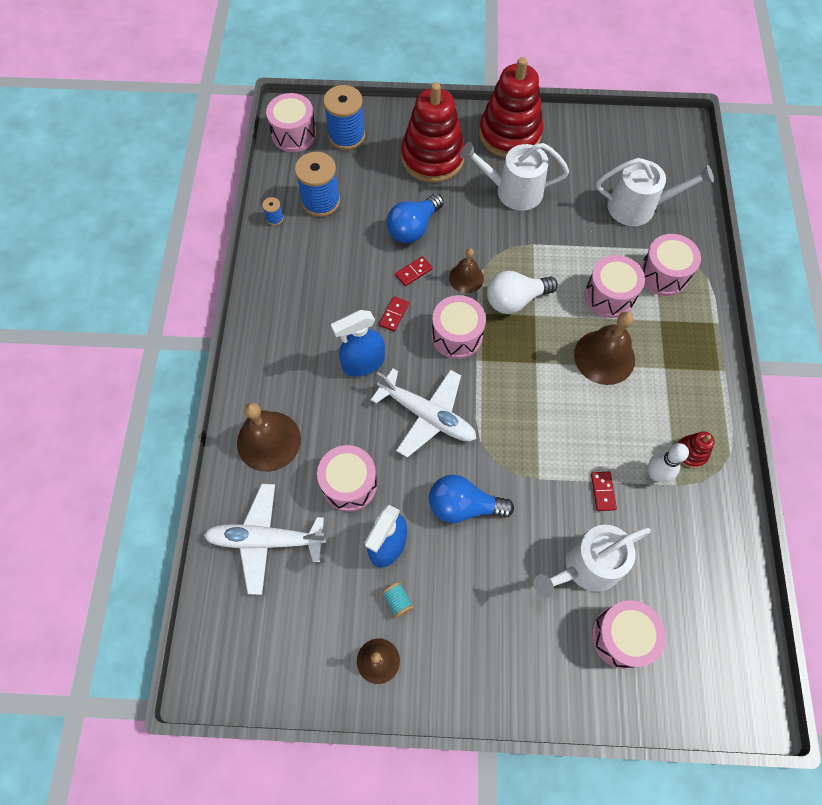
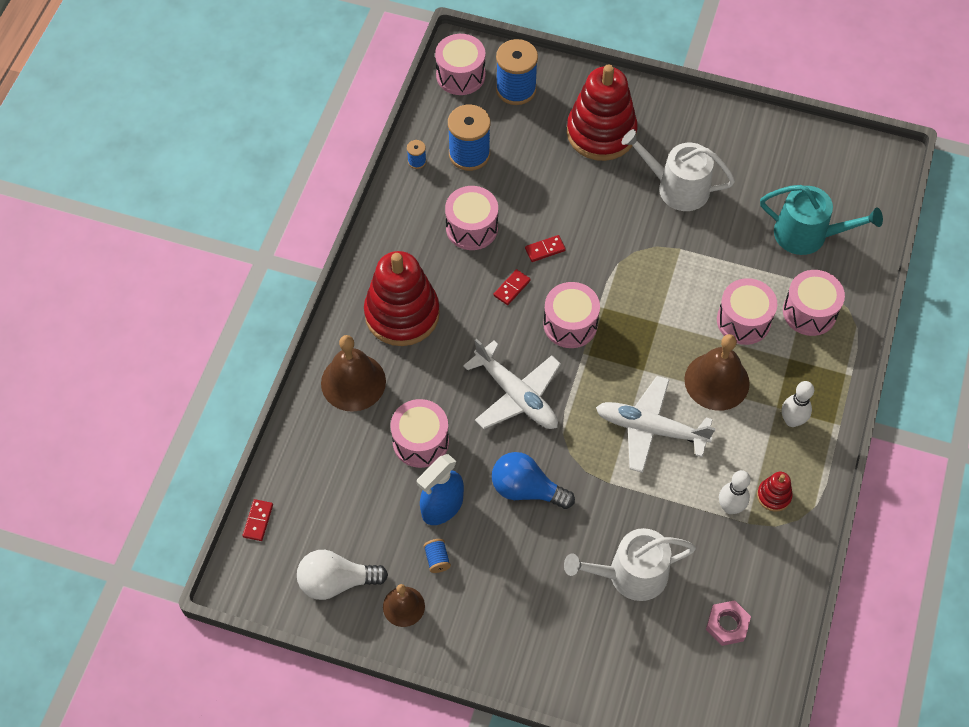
camera: 15 degrees right, 5 degrees down
(266, 540) = (327, 473): white plane -> white plane (650, 429)
(363, 363) = (467, 329): blue spray bottle -> none
(397, 601) = (437, 559): turquoise spool -> blue spool
(413, 228) = (558, 203): blue light bulb -> none
(466, 278) = (598, 268): brown bell -> none
(509, 134) = (693, 125): red stacking toy -> red stacking toy (402, 314)
(515, 300) = (642, 302): white light bulb -> white light bulb (336, 582)
(603, 491) = (670, 510): red domino -> red domino (258, 521)
(621, 637) = (643, 646): pink drum -> pink drum (472, 228)
(638, 207) = (807, 235): white watering can -> turquoise watering can
(682, 377) = (792, 420): none -> white bowling pin
(692, 593) = (727, 625): none -> pink nut

